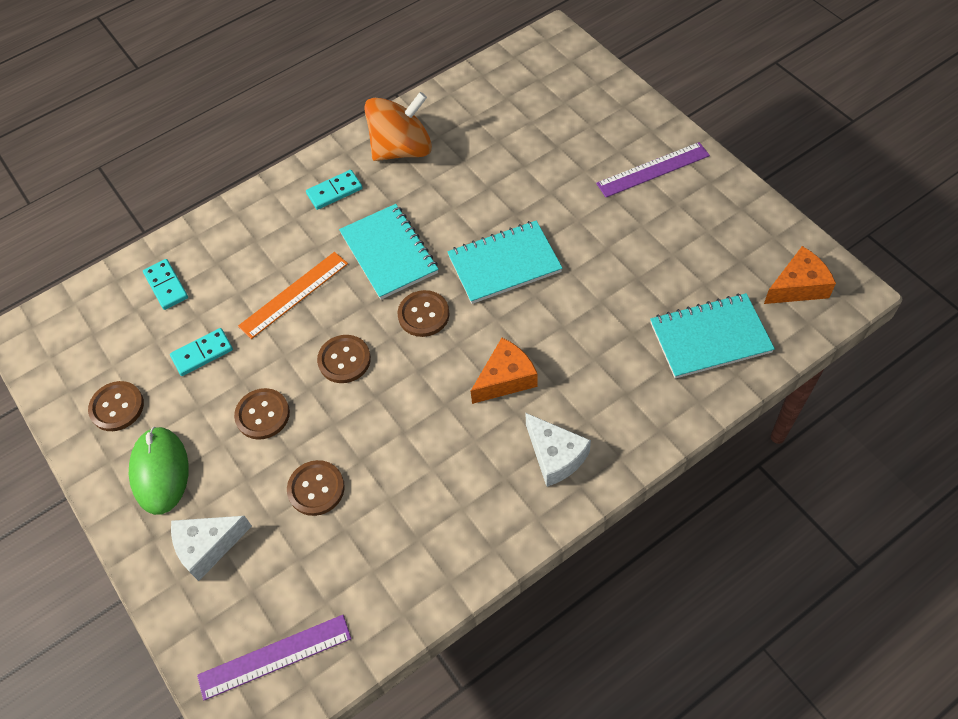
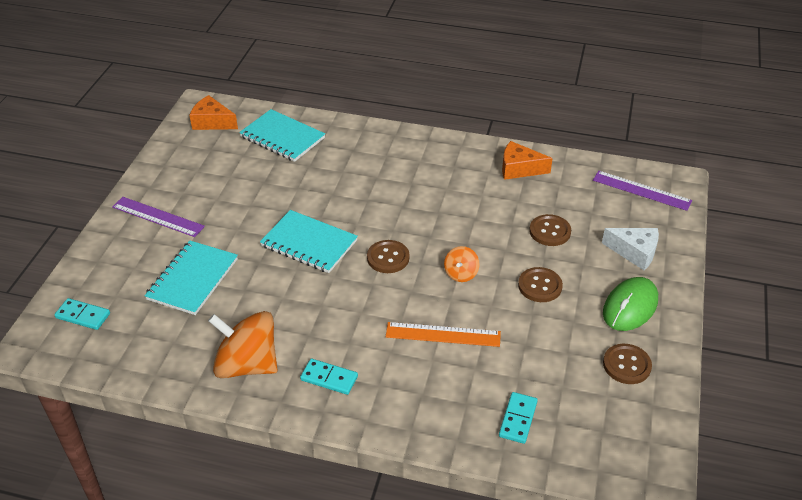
camera: 135 degrees left, 15 degrees down
(202, 353) = (539, 350): turquoise domino -> turquoise domino (83, 316)
(344, 360) = (461, 274): brown button -> orange spinning top
(389, 253) = (356, 306): turquoise notebook -> turquoise notebook (193, 279)
(505, 378) = (394, 198): orange cheese -> orange cheese (519, 169)
(555, 456) = (420, 156): white cheese -> none

